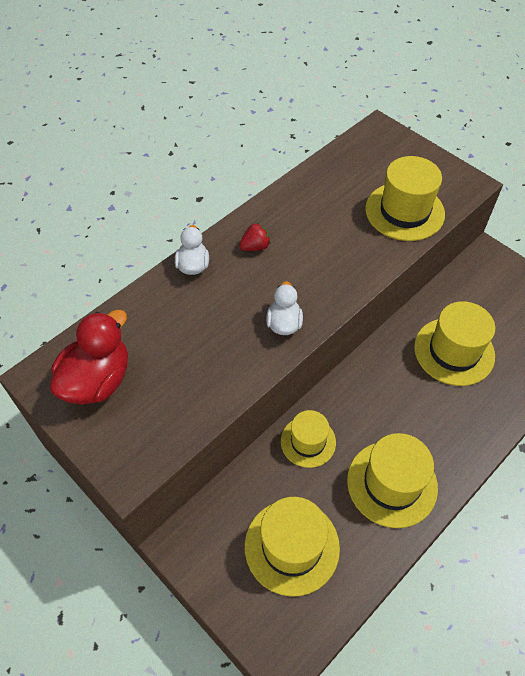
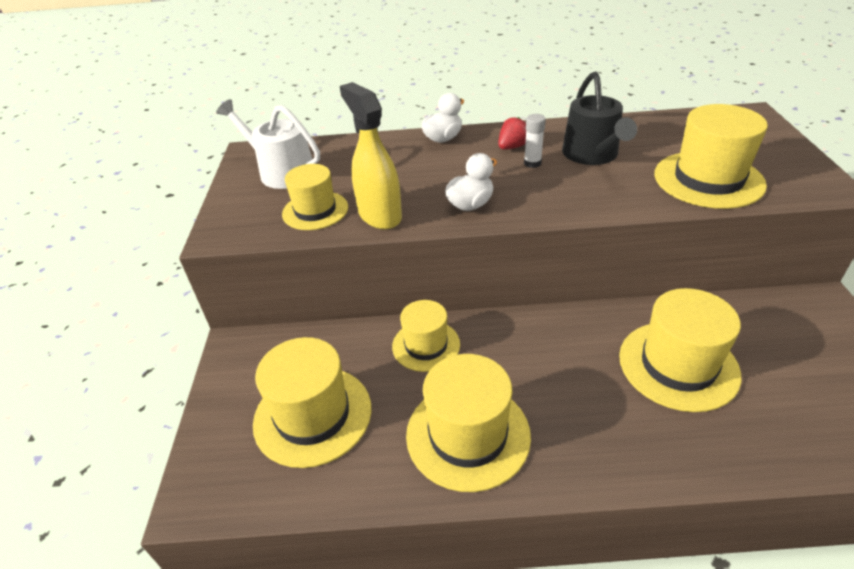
camera: 45 degrees right, 15 degrees down
(97, 380) = (282, 171): red duck -> white watering can
(177, 401) = (315, 210): none -> yellow hat
(231, 374) = (379, 215): none -> yellow spray bottle
(255, 247) = (512, 147): red strawberry -> red strawberry turned 60 degrees counterclockwise
(285, 256) = (532, 163): none -> white glue stick
(317, 225) = (592, 155): none -> black watering can

